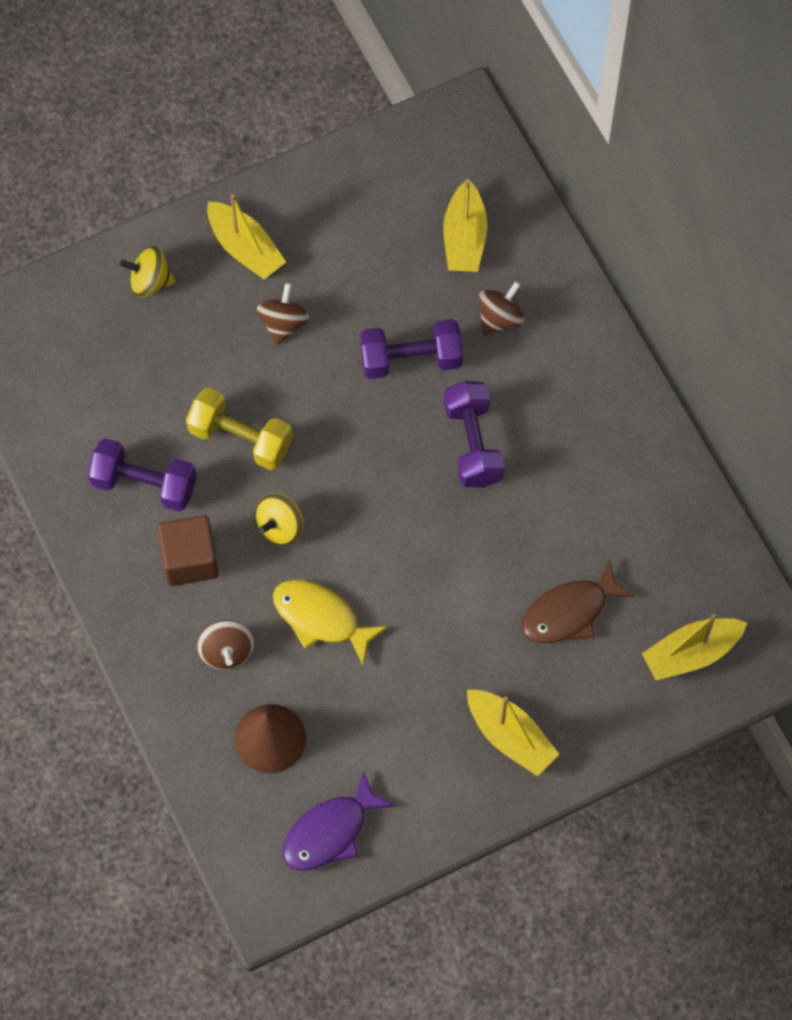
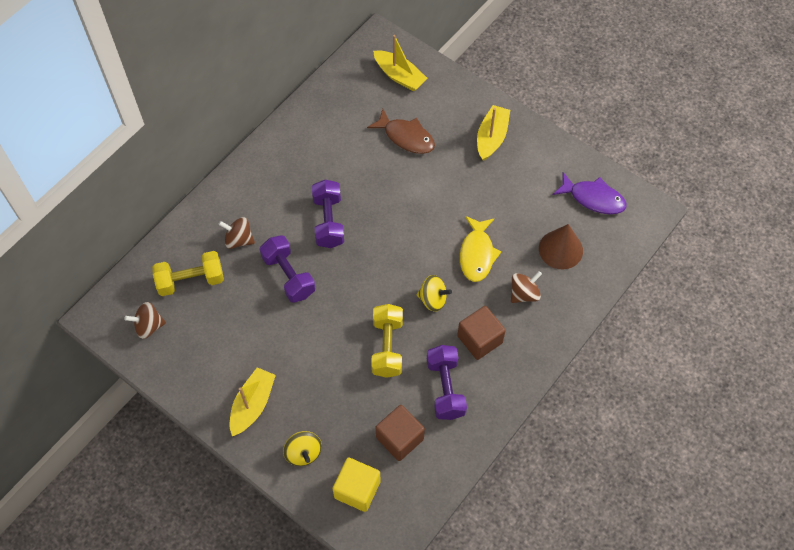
camera: 115 degrees left, 5 degrees down
(70, 324) = (357, 489): none -> yellow cube
(107, 399) = (400, 438): none -> brown cube
(283, 324) = (297, 357): brown spinning top -> brown spinning top (148, 326)
(464, 238) = (191, 280): yellow boat -> yellow dumbbell
(473, 444) = (328, 221): purple dumbbell -> purple dumbbell turned 60 degrees counterclockwise

